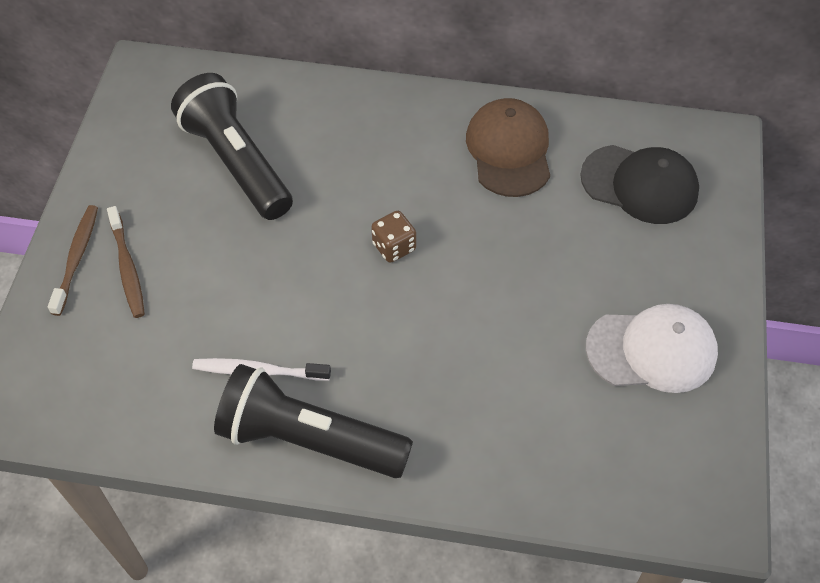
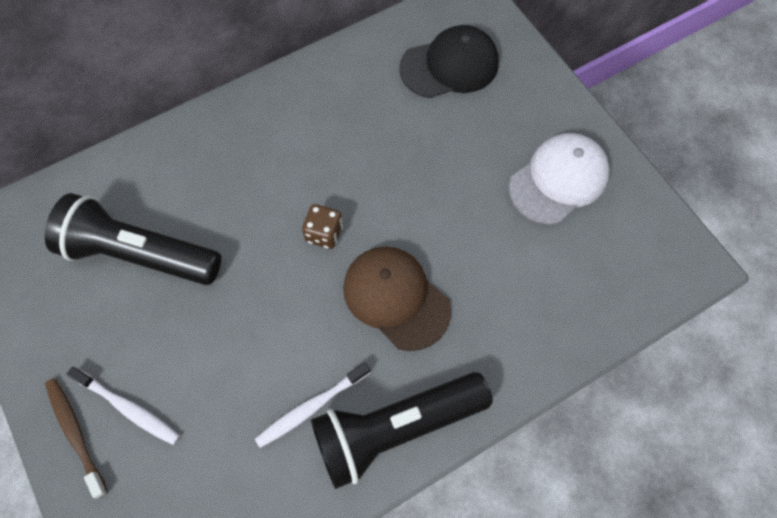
camera: 40 degrees left, 10 degrees up
(127, 268) = (128, 408): brown toothbrush -> white toothbrush
(509, 150) = (340, 101): brown cap -> brown cap (396, 298)

